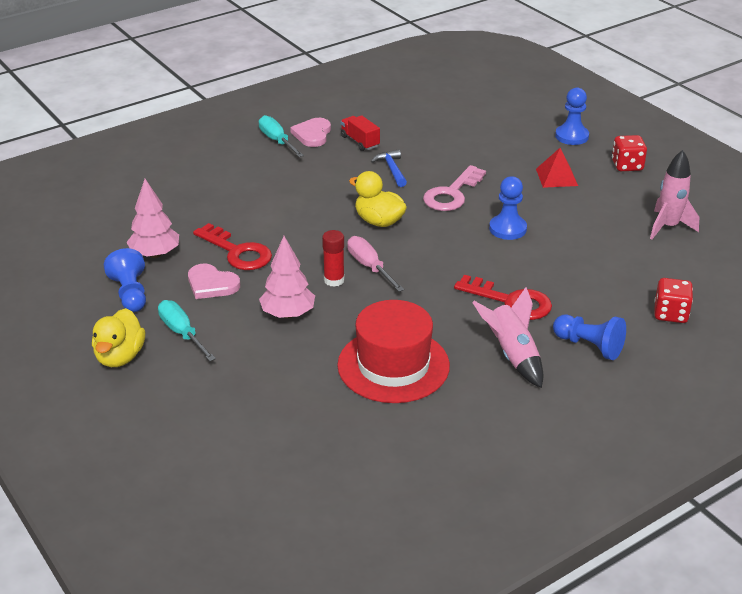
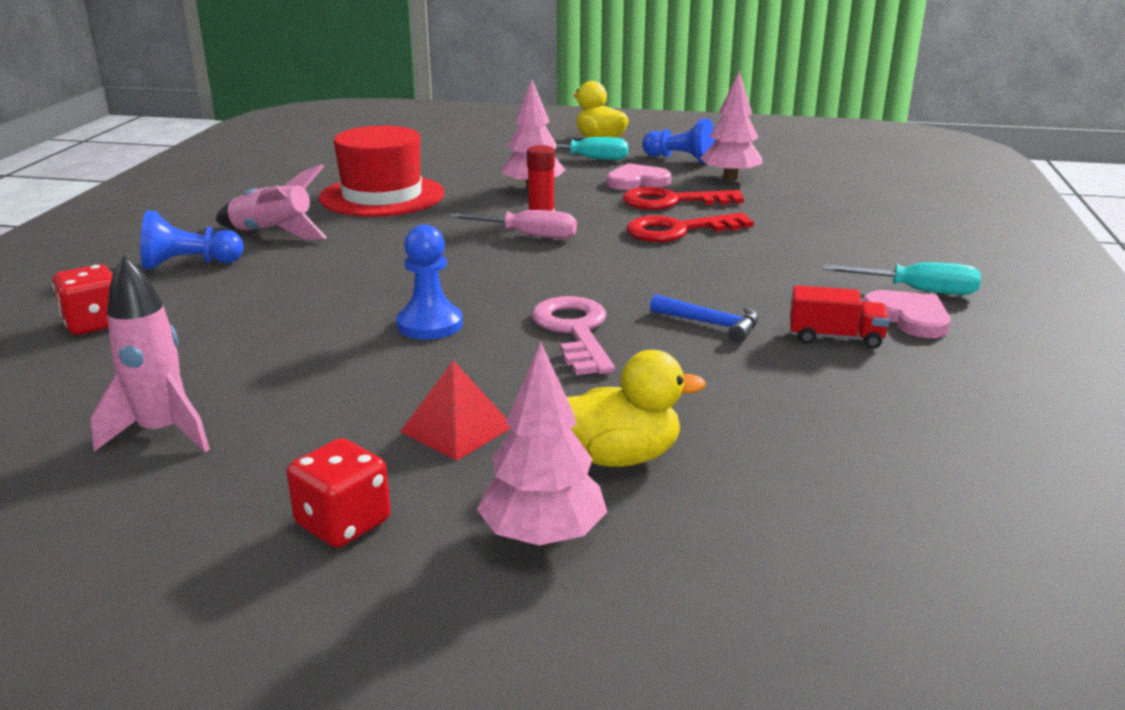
camera: 135 degrees right, 10 degrees down
(379, 221) = (600, 270): yellow duck -> yellow duck (619, 457)
(510, 301) = (326, 265): red key -> red key (678, 230)
(571, 136) = (542, 536): blue pawn -> pink tree

